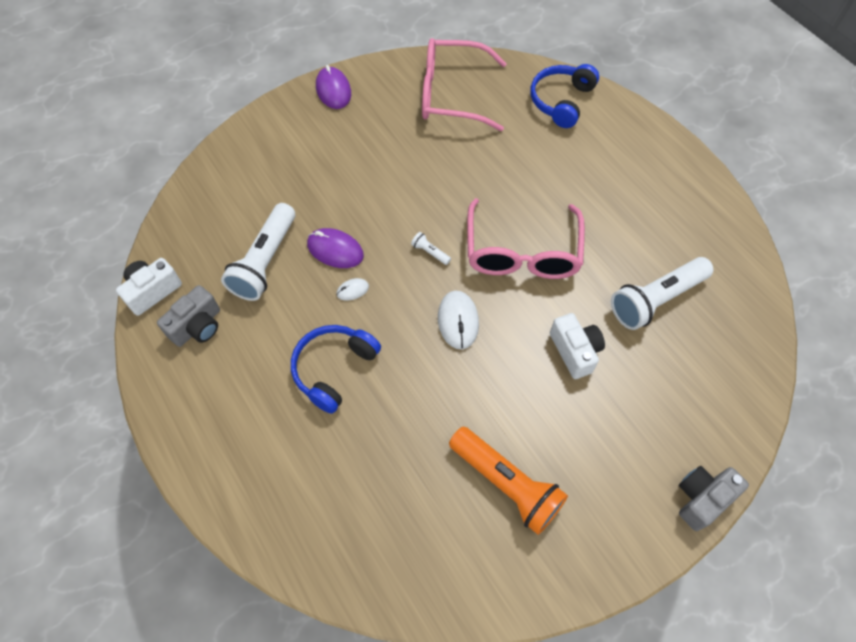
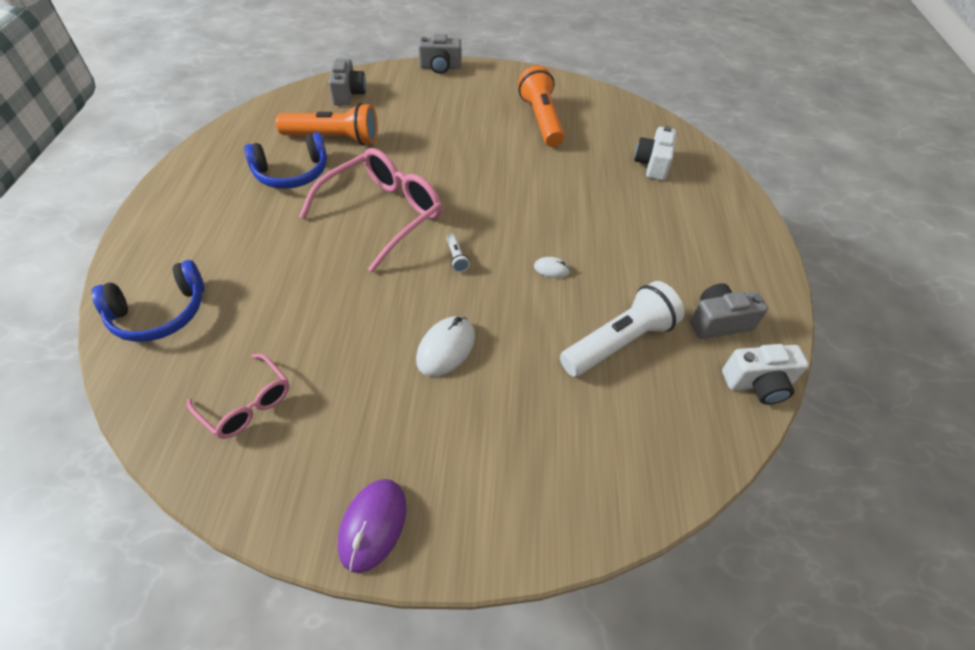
camera: 145 degrees left, 10 degrees down
(334, 369) = (610, 226): blue headphones -> blue headphones (292, 173)
(335, 250) = (541, 311): purple mouse -> none
(451, 94) = (247, 404): pink glasses -> pink glasses, size x0.55
(458, 321) = (485, 202): white mouse -> white mouse (446, 348)
(575, 351) = (424, 145): white camera -> white camera (652, 164)
(656, 299) = (334, 138): white flashlight -> orange flashlight
(725, 368) = (348, 94): none -> grey camera

